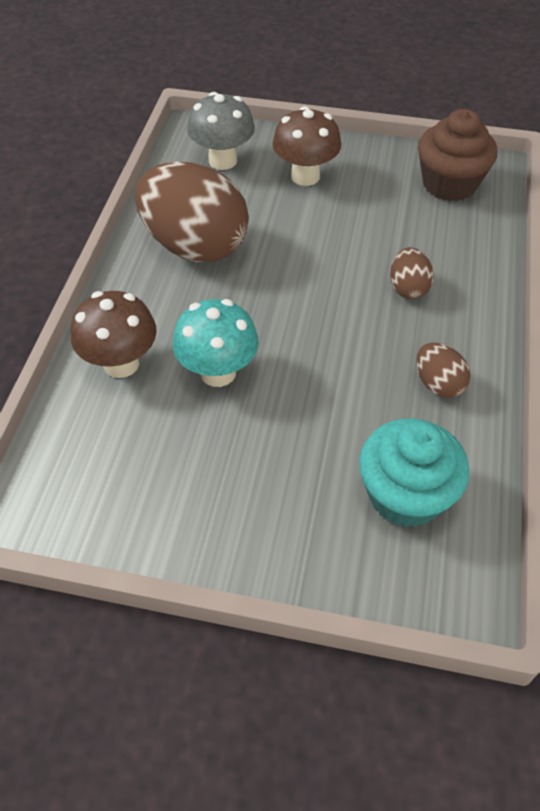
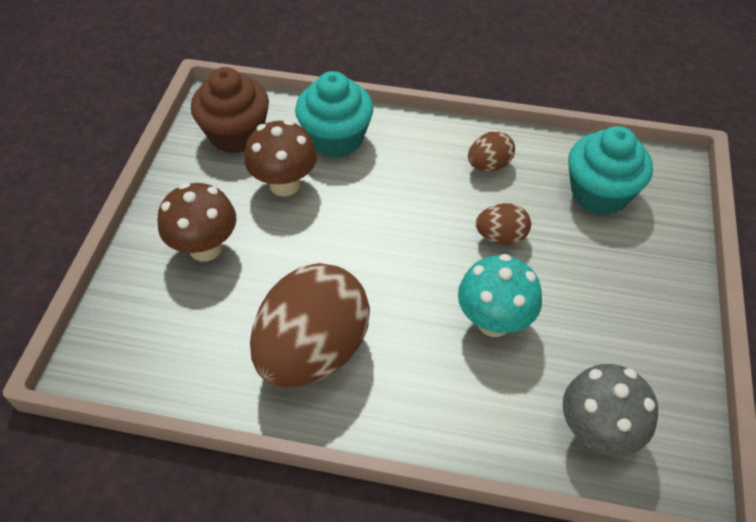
camera: 90 degrees left, 0 degrees up
(121, 363) = (491, 410): brown mushroom -> brown mushroom (285, 184)
(222, 160) = (162, 329): grey mushroom -> grey mushroom (596, 432)
(408, 288) = (379, 175): brown egg -> brown egg (501, 237)
(457, 254) = (336, 138): none -> turquoise cupcake

